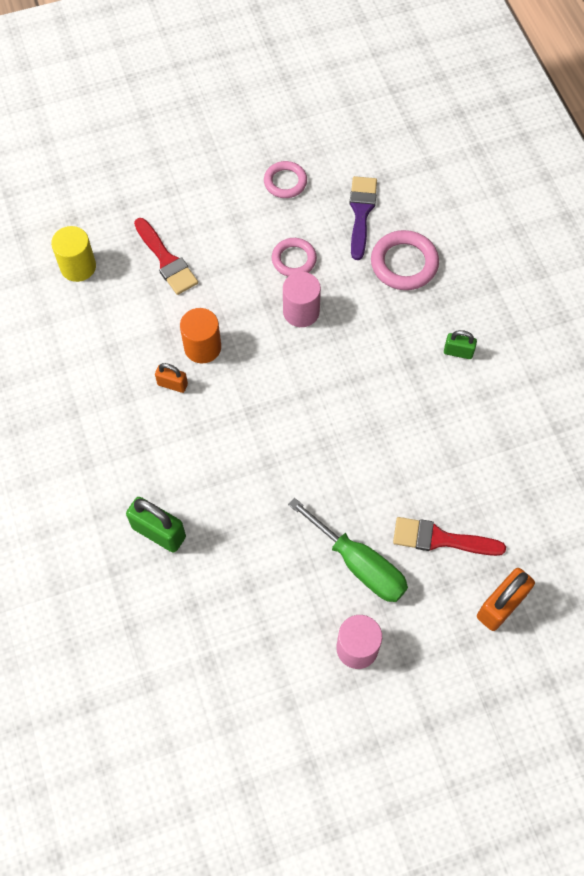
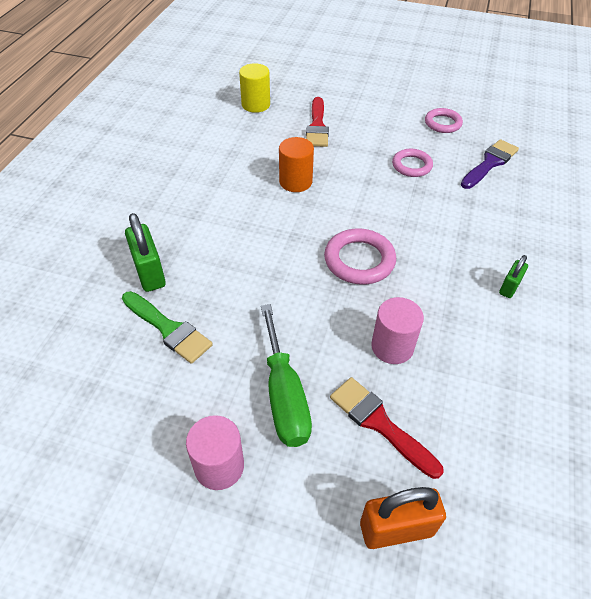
camera: 35 degrees right, 15 degrees down
(172, 384) = (253, 191): orange padlock -> none
(224, 572) = (168, 329): none -> green brush
(301, 312) = (390, 197): pink cylinder -> pink cylinder (392, 346)
(404, 263) = (503, 207): pink ring -> pink ring (359, 260)
(458, 352) = (509, 287): green padlock -> green padlock turned 75 degrees clockwise

